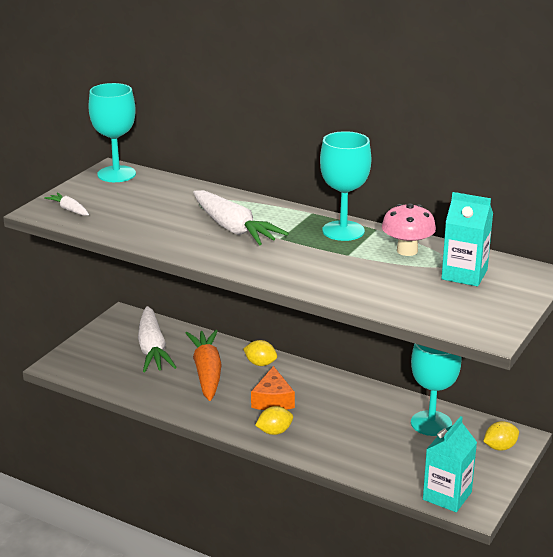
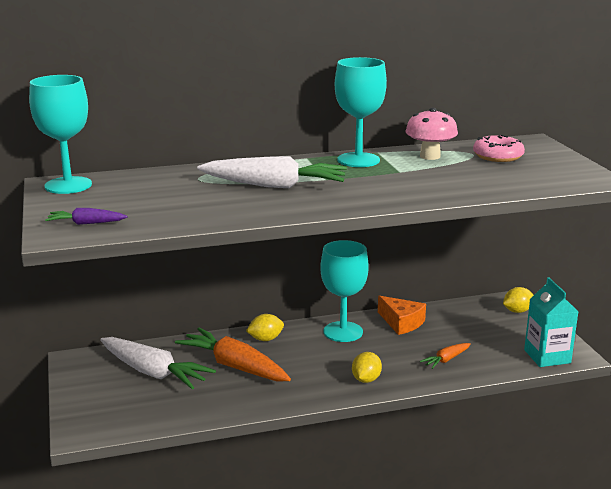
camera: 45 degrees left, 5 degrees down
(69, 209) = (86, 223): white carrot -> purple carrot
(273, 400) = (322, 359): orange cheese -> orange cheese (401, 323)
(359, 451) = (446, 360): none -> orange carrot
(431, 423) = (453, 318): turquoise goblet -> turquoise goblet (343, 332)
(464, 274) = (498, 156): turquoise carton -> pink donut
(500, 447) = (517, 311): yellow lemon -> yellow lemon turned 45 degrees clockwise

